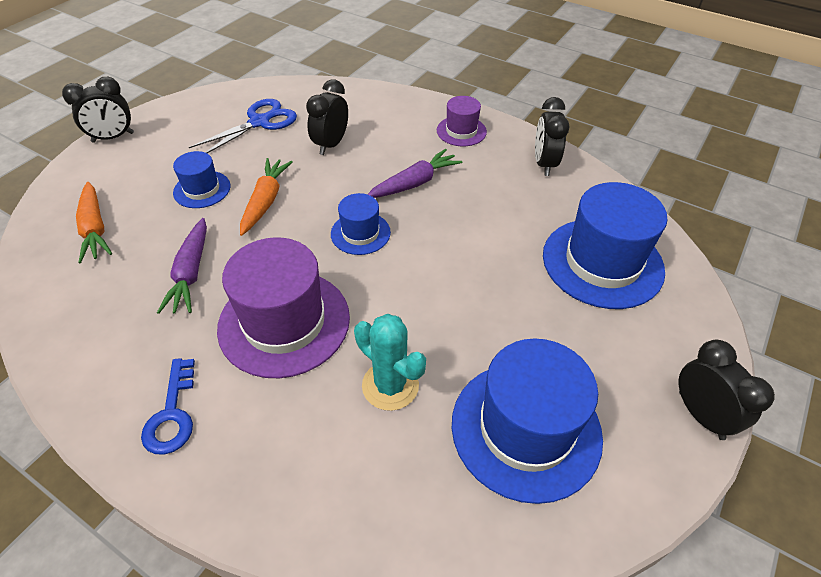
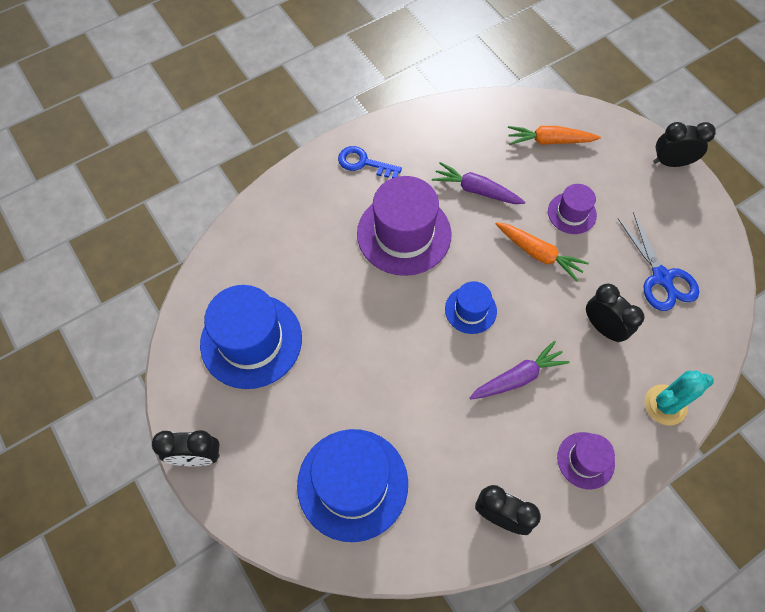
camera: 115 degrees right, 15 degrees up
(113, 137) = (671, 162): black clock -> black clock turned 90 degrees clockwise
(202, 189) = (572, 213): blue hat -> purple hat
(390, 385) = (322, 278): turquoise cactus -> turquoise cactus (665, 405)
(414, 183) = (518, 377): purple carrot -> purple carrot turned 105 degrees counterclockwise

